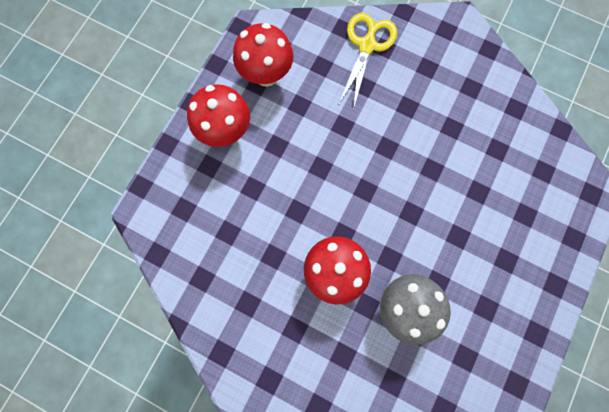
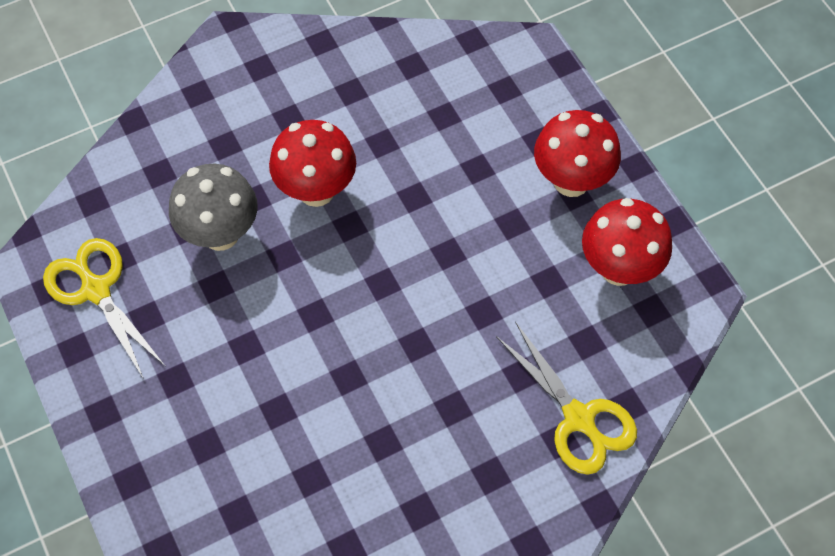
camera: 125 degrees right, 15 degrees down
(495, 354) = (95, 289): none -> yellow scissors

